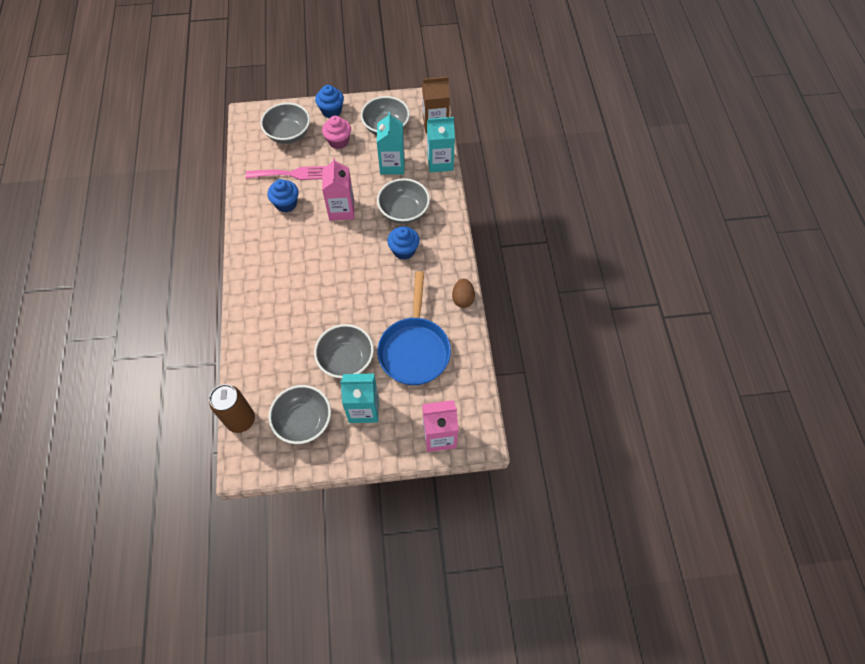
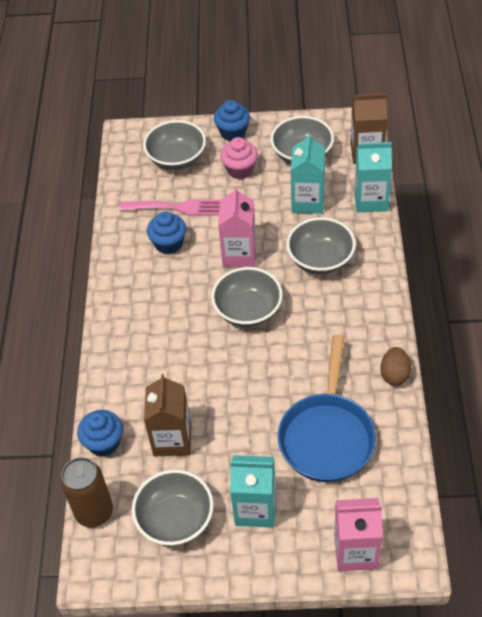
camera: 10 degrees right, 10 degrees down
(297, 359) = (172, 439): none -> brown carton
(346, 359) = (236, 444): grey bowl -> grey bowl (248, 311)
(404, 250) = (318, 309): blue cupcake -> blue cupcake (104, 443)

